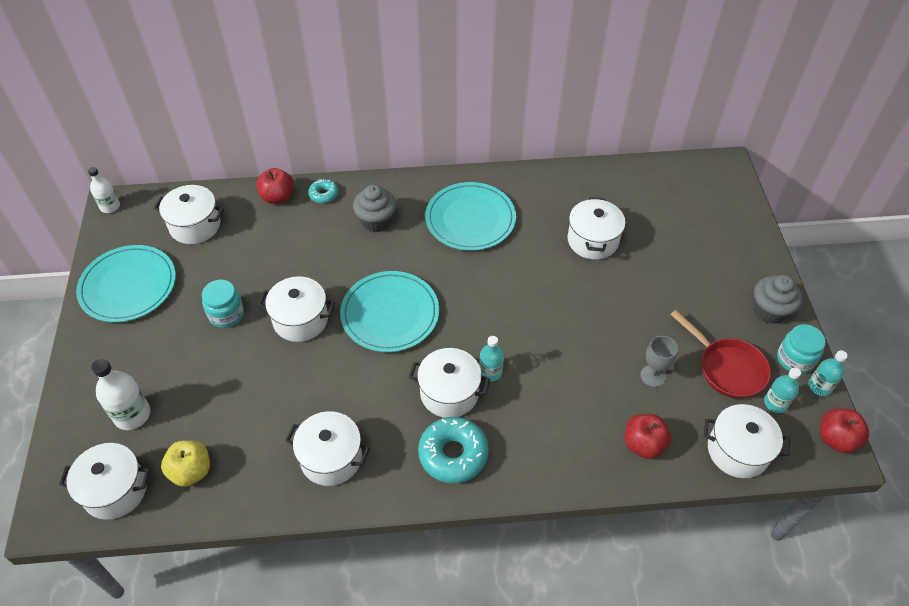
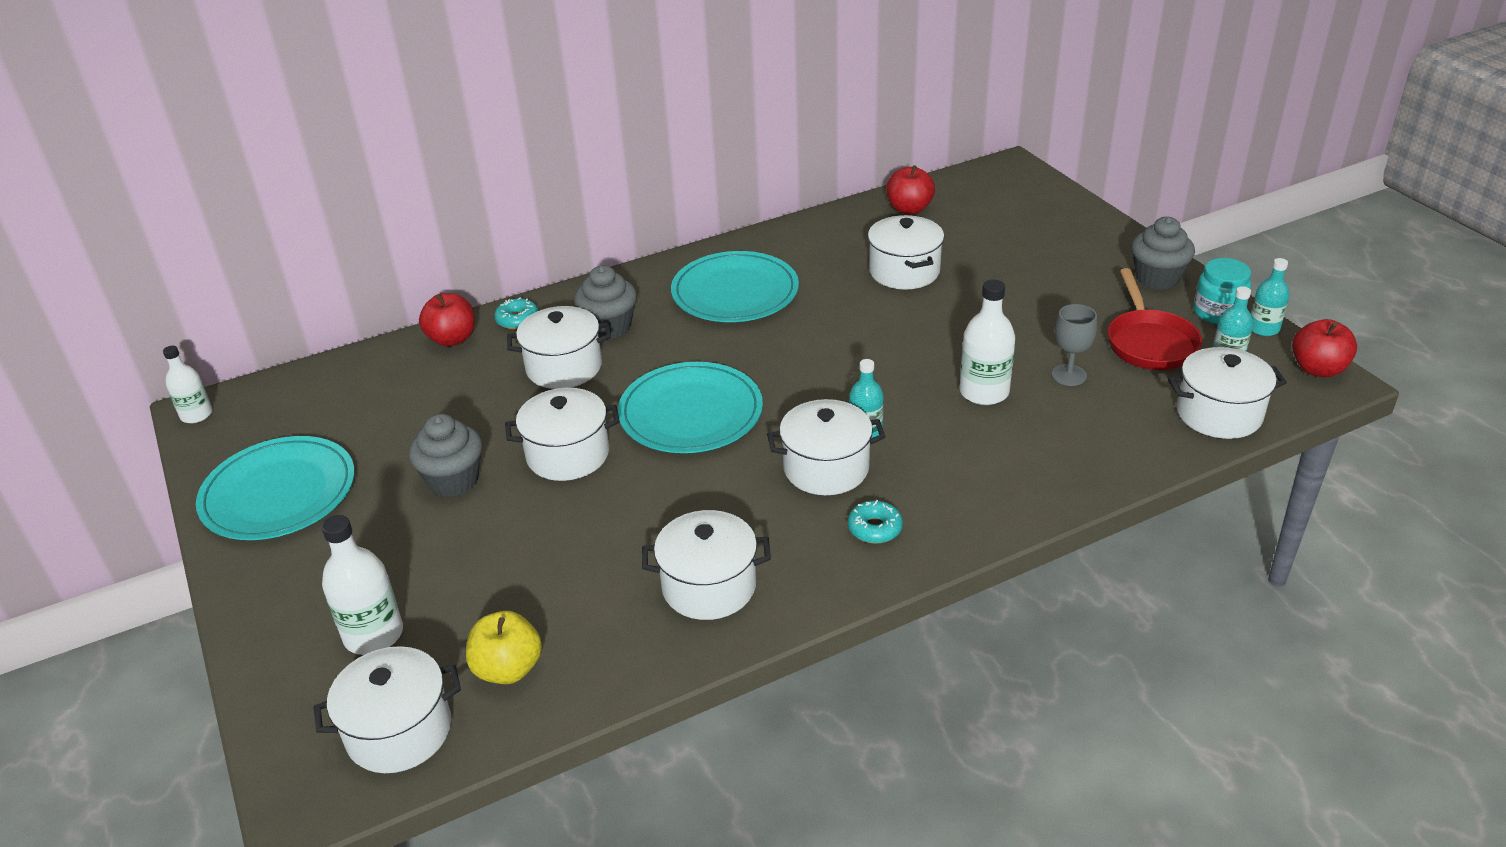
camera: 20 degrees left, 15 degrees down
(195, 225) = (345, 400): white pot -> white pot (564, 367)
(226, 314) = (453, 480): turquoise jar -> grey cupcake
(453, 454) = (875, 528): turquoise donut -> turquoise donut, size x0.53
(586, 368) = (984, 392): none -> white bottle
(643, 444) = (1105, 442): red apple -> red apple (909, 209)
(727, 368) = (1149, 342): red pan -> red pan turned 60 degrees clockwise

